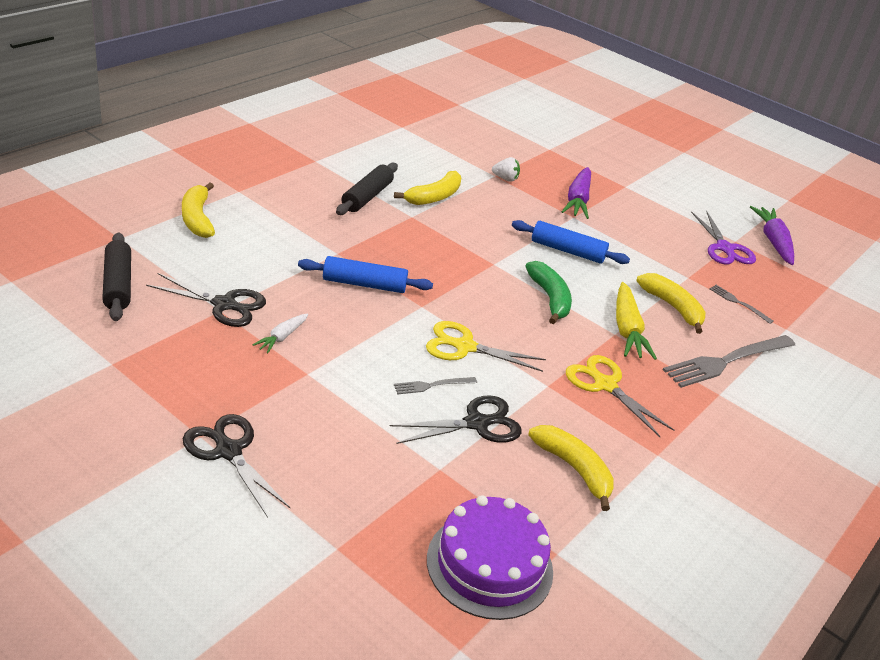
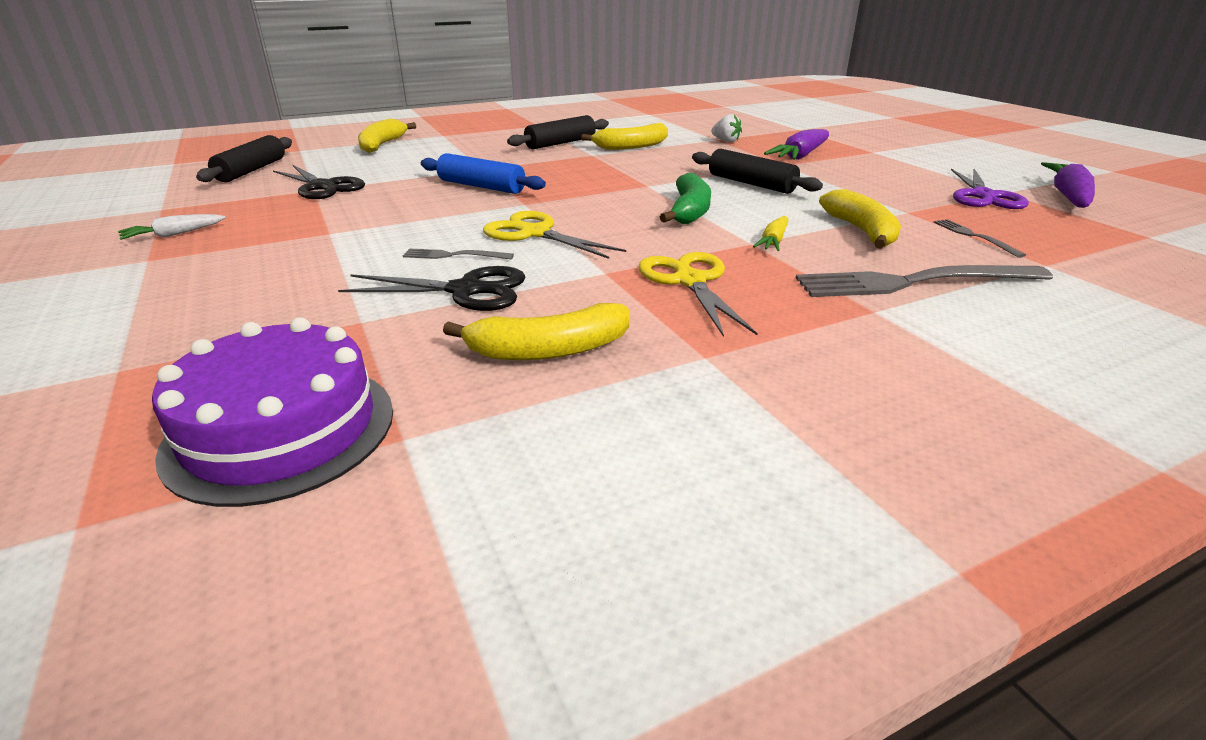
camera: 30 degrees right, 5 degrees down
(228, 451) = (153, 273): black scissors -> none
(282, 337) = (343, 209): white carrot -> white carrot (174, 234)
(567, 251) = (751, 183): blue rolling pin -> black rolling pin
(574, 469) = (548, 350): yellow banana -> yellow banana turned 90 degrees clockwise
(627, 329) = (773, 241): yellow carrot -> yellow carrot, size x0.56

